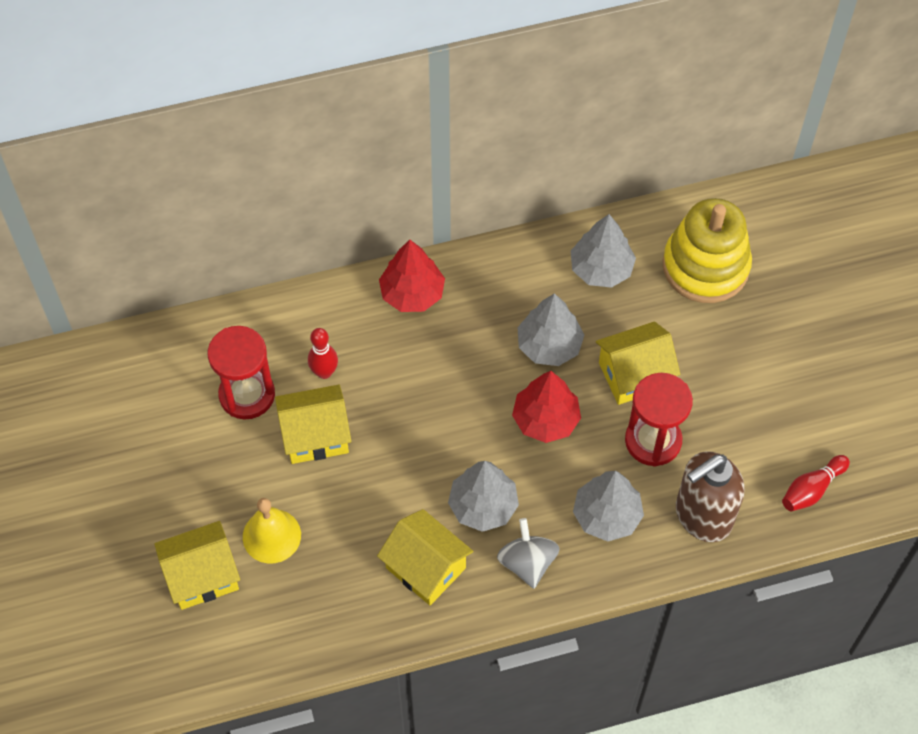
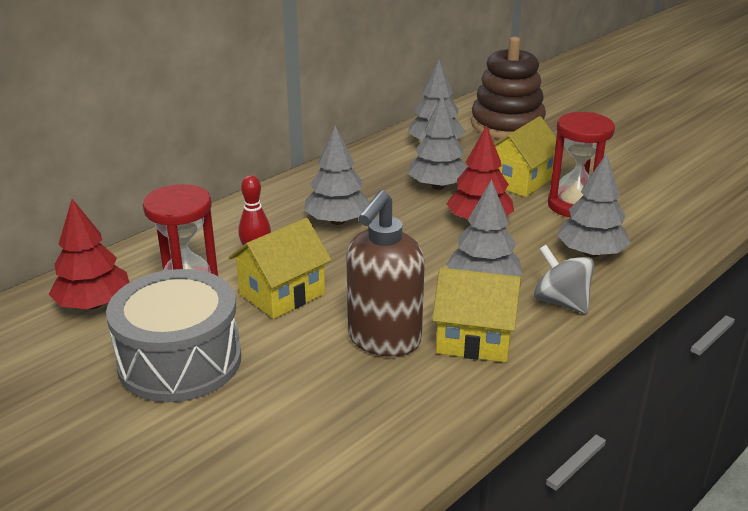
camera: 30 degrees left, 30 degrees down
(200, 477) = (180, 361): none -> grey drum
(202, 576) = (240, 435): yellow house -> none
(271, 536) = (295, 375): yellow bell -> none
(412, 293) = (297, 194): red tree -> red tree (93, 304)
(421, 356) = (337, 221): none -> grey tree
(702, 516) = (662, 229): brown soap dispenser -> brown soap dispenser (383, 340)
(705, 266) = (507, 125): yellow stacking toy -> brown stacking toy
(812, 489) = (715, 191): red bowling pin -> none

